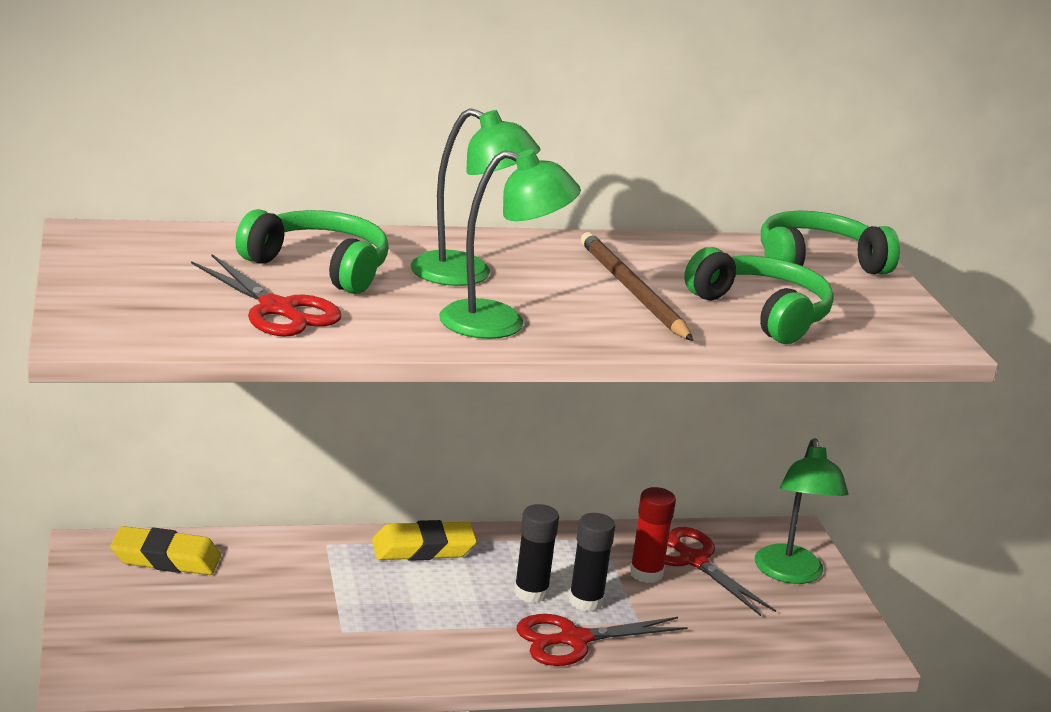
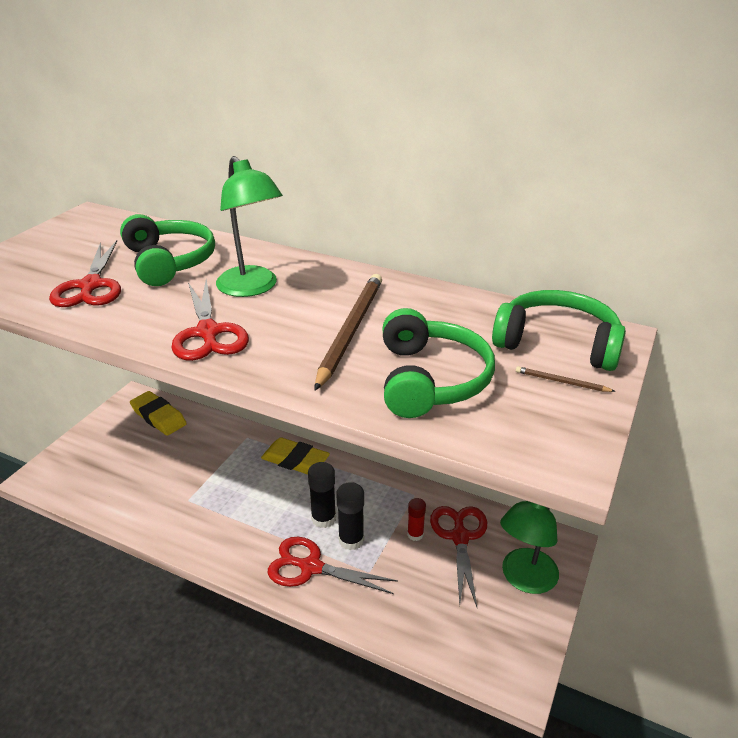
camera: 40 degrees right, 10 degrees up
(500, 323) = (208, 333): green lamp -> red scissors
(646, 573) = (415, 534): red glue stick -> red glue stick, size x0.65
(861, 291) = (561, 382): none -> brown pencil

